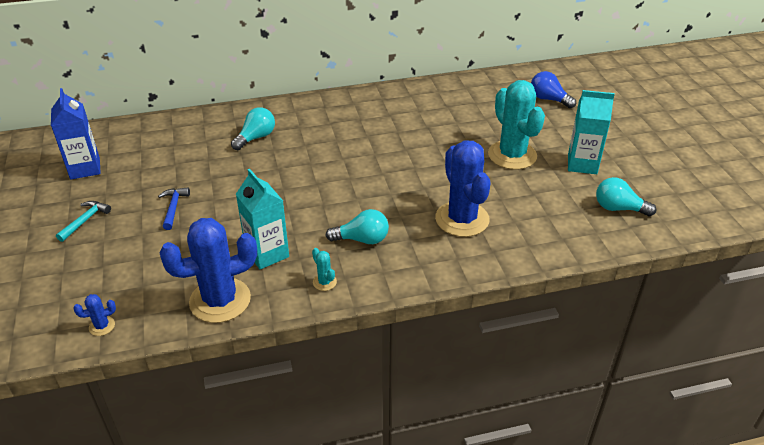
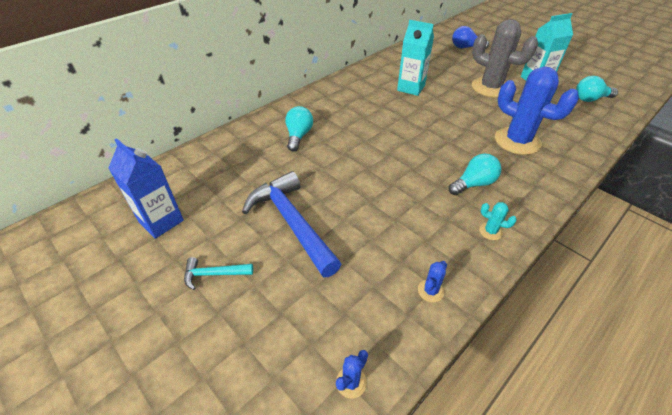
camera: 30 degrees left, 5 degrees up
(85, 221) = (214, 274): turquoise hammer -> turquoise hammer turned 90 degrees counterclockwise
(173, 208) = (292, 223): blue hammer -> blue hammer, size x2.16
(220, 300) = (430, 291): blue cactus -> blue cactus, size x0.41
(267, 253) = (419, 228): turquoise carton -> turquoise carton (411, 88)
(512, 155) = (490, 88): turquoise cactus -> grey cactus

